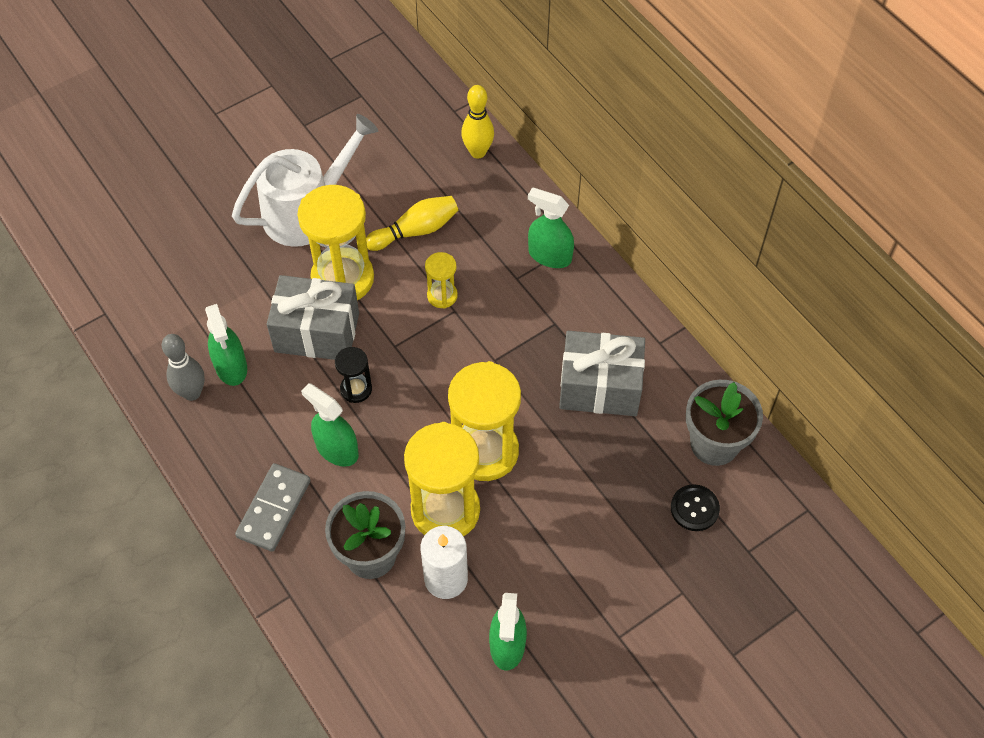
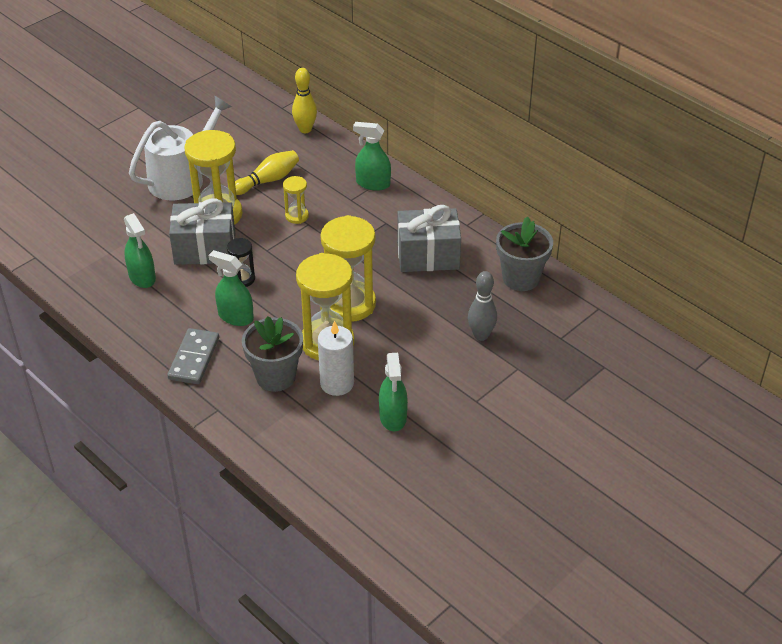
camera: 10 degrees left, 15 degrees down
(192, 393) = (114, 296): grey bowling pin -> grey bowling pin (481, 335)
(694, 508) = (515, 318): black button -> none

